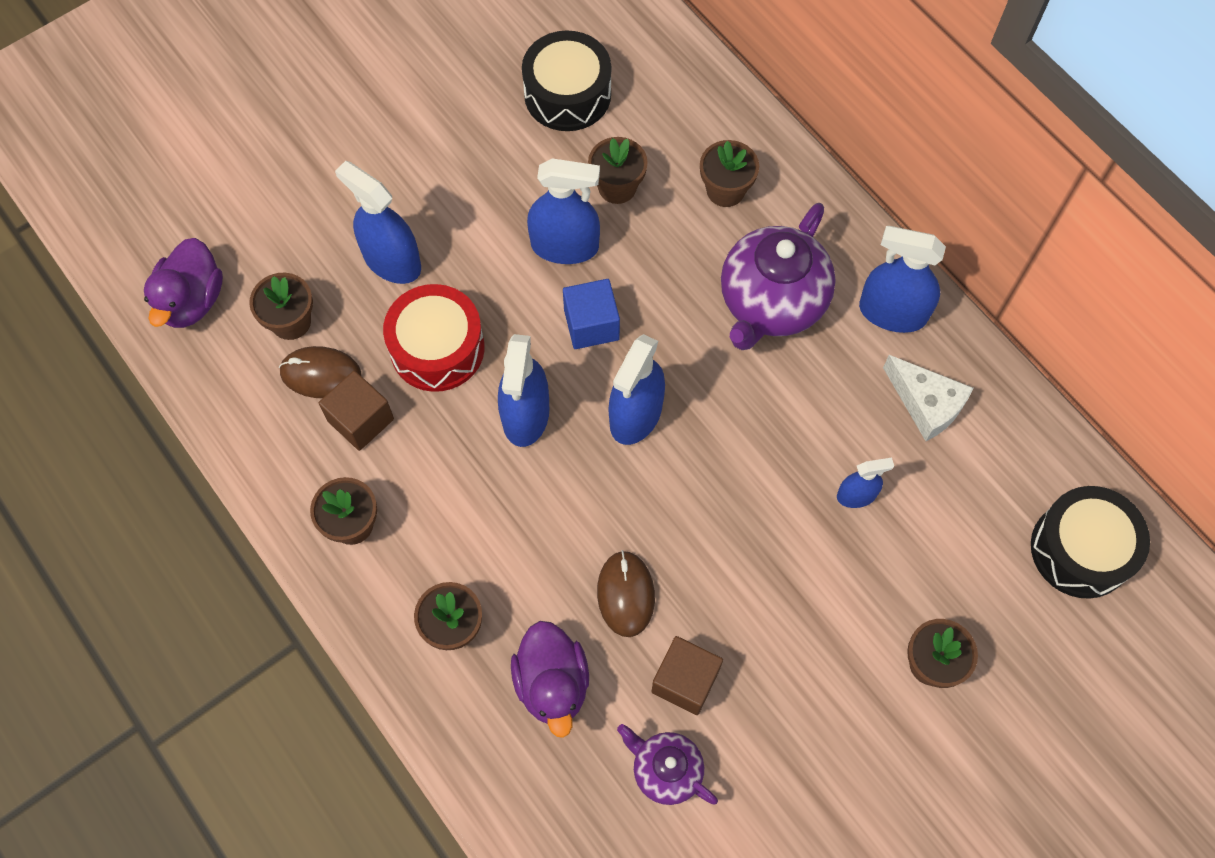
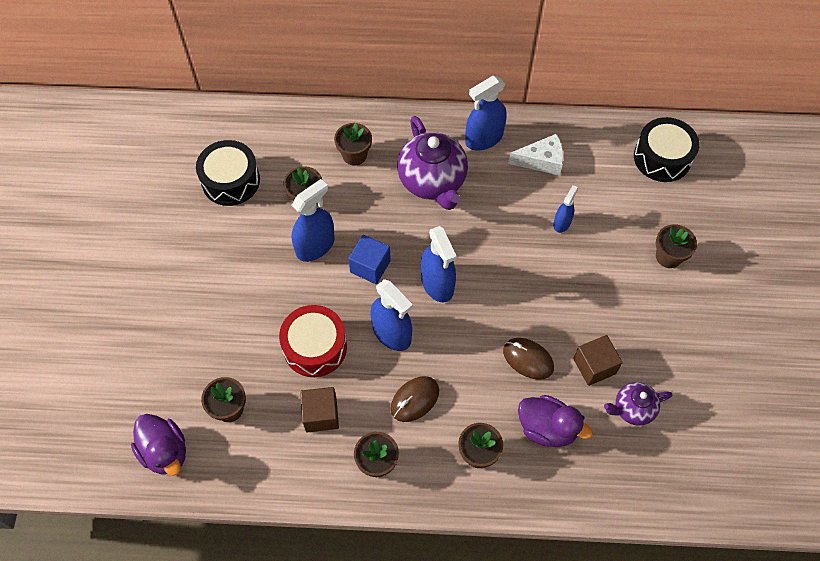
camera: 50 degrees left, 5 degrees down
(321, 374) = (275, 416): brown mouse -> brown mouse (415, 400)
(392, 261) = (243, 332): blue spray bottle -> none

